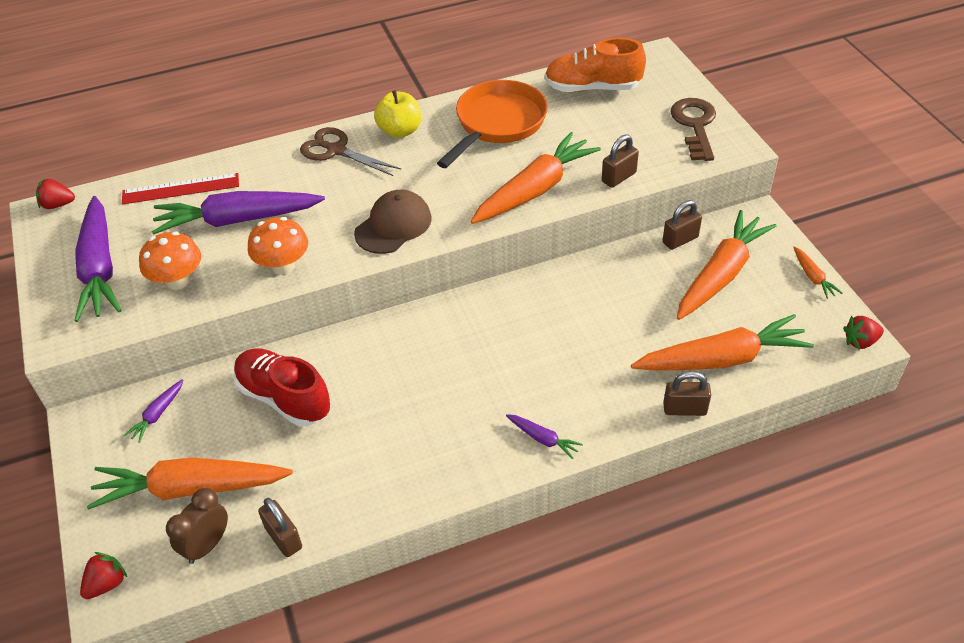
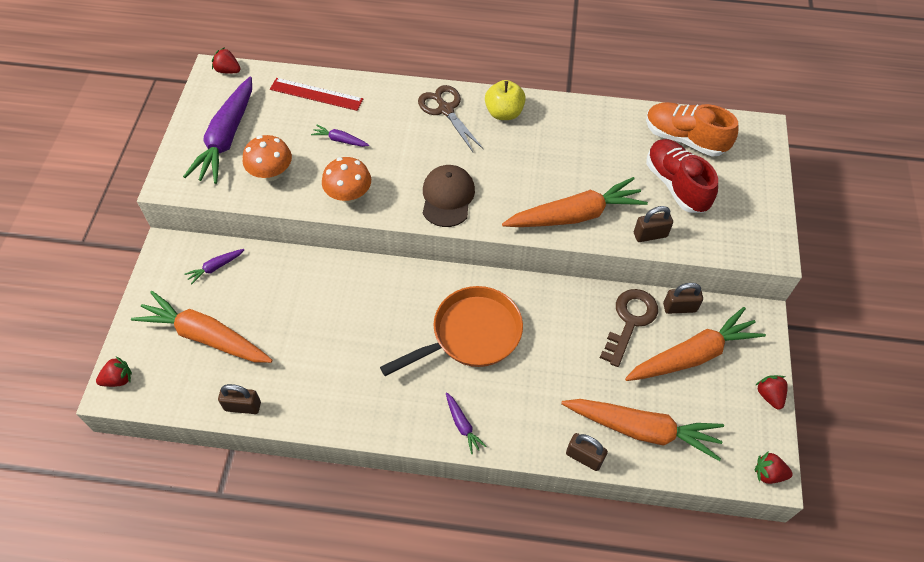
camera: 25 degrees right, 10 degrees up
(207, 545) = (192, 385): brown clock -> none
(238, 220) = (340, 140): purple carrot -> purple carrot, size x0.43
(283, 538) = (242, 406): brown padlock -> brown padlock turned 75 degrees counterclockwise
(284, 398) = (304, 297): red shoe -> red shoe (676, 185)
(393, 225) = (447, 197): brown cap -> brown cap turned 60 degrees counterclockwise
(497, 123) = (584, 139): orange pan -> orange pan (471, 335)
(695, 125) = (748, 214): brown key -> brown key (630, 321)
(813, 277) = (769, 395): orange carrot -> red strawberry

